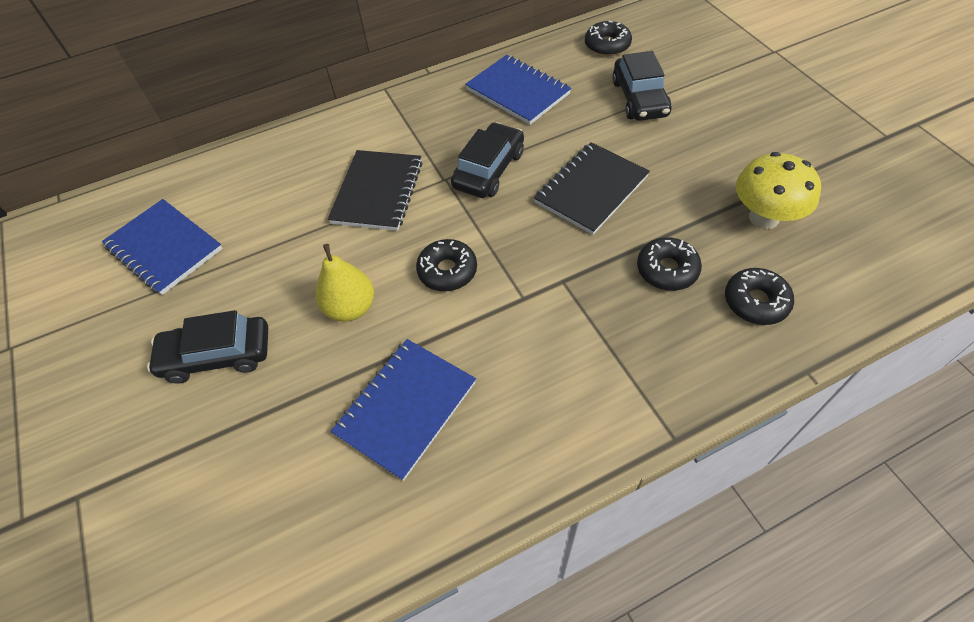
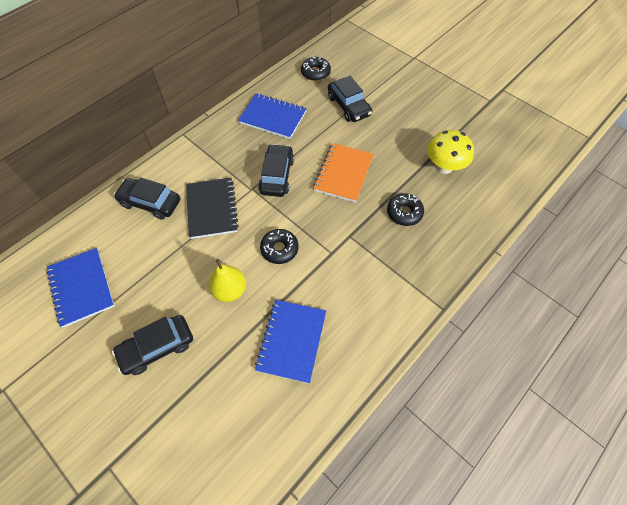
camera: 25 degrees left, 5 degrees up
(164, 248) = (81, 288): blue notebook -> blue notebook turned 45 degrees clockwise
(301, 164) = (150, 203): none -> black car
(591, 190) = (343, 173): black notebook -> orange notebook
(755, 302) = (456, 218): black donut -> none

